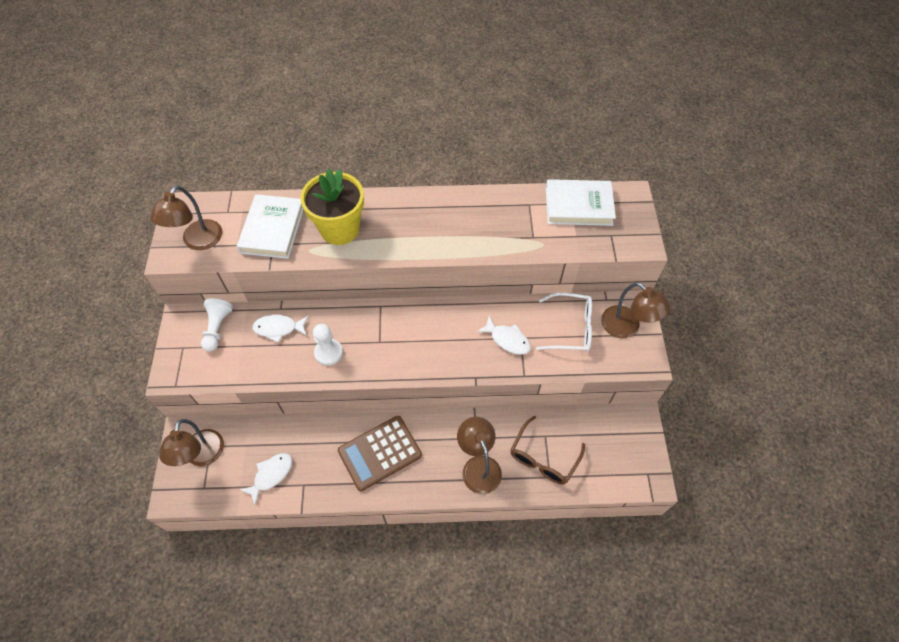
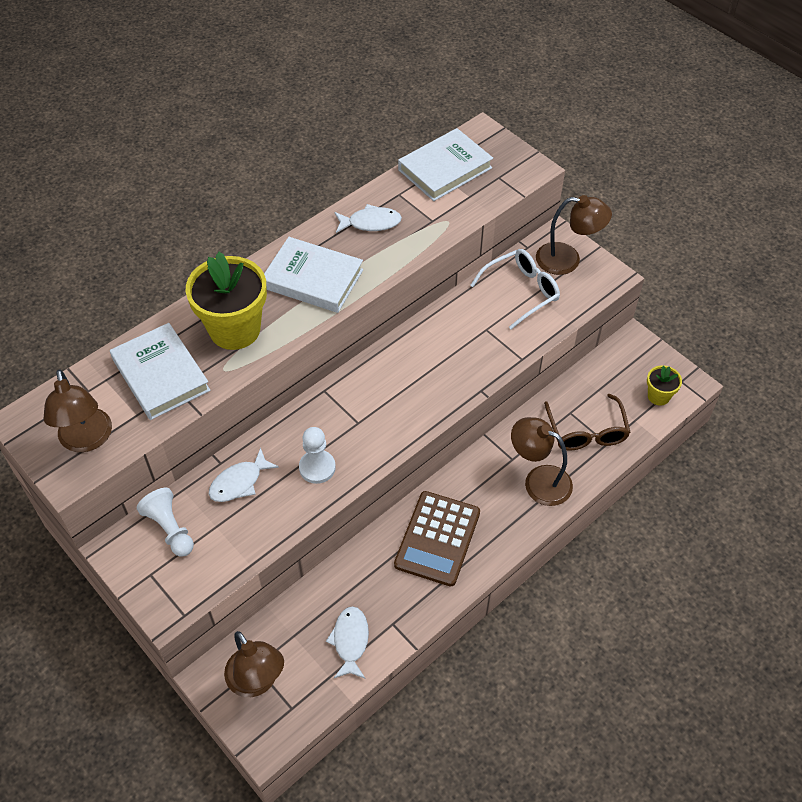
camera: 40 degrees left, 5 degrees down
(417, 227) = (313, 279): none -> white book
(507, 339) = (476, 339): white fish -> white fish (371, 223)
(620, 472) = (658, 396): none -> yellow flower pot

